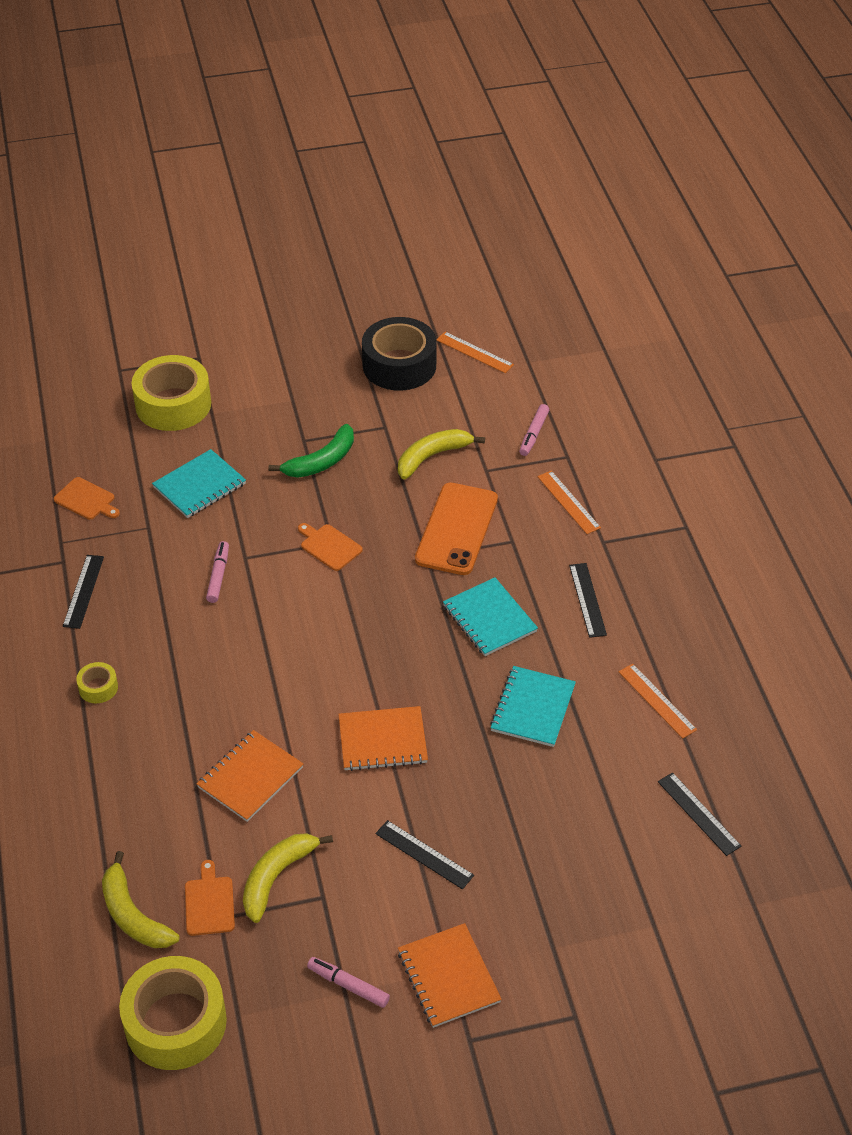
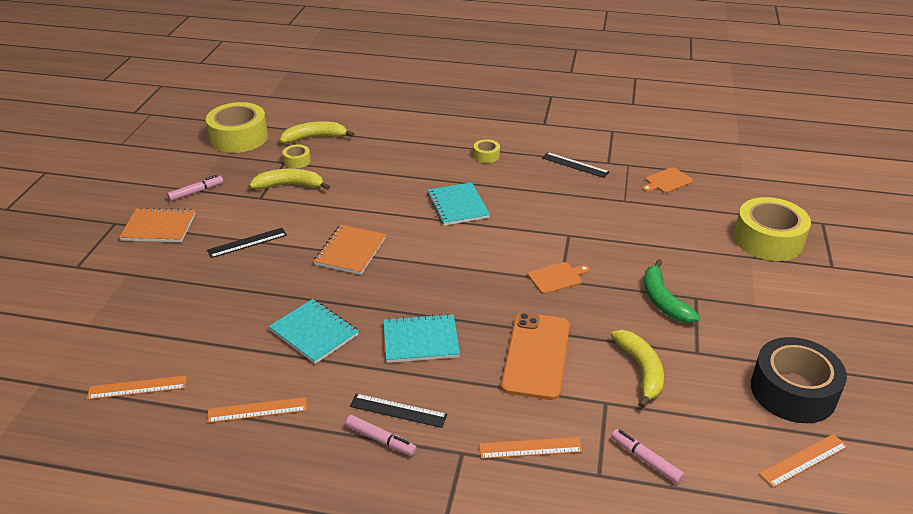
camera: 115 degrees right, 10 degrees down
(199, 486) = (660, 232): turquoise notebook -> turquoise notebook (458, 206)
(209, 903) = (297, 161): orange cutting board -> yellow tape
(218, 576) = (556, 219): pink marker -> pink marker (380, 440)
(250, 777) = (369, 193): orange notebook -> none
(277, 877) = (290, 186): yellow banana -> yellow banana turned 60 degrees counterclockwise
(457, 529) = (536, 355): orange phone -> orange phone turned 60 degrees clockwise
(699, 813) = (137, 388): black ruler -> orange ruler

